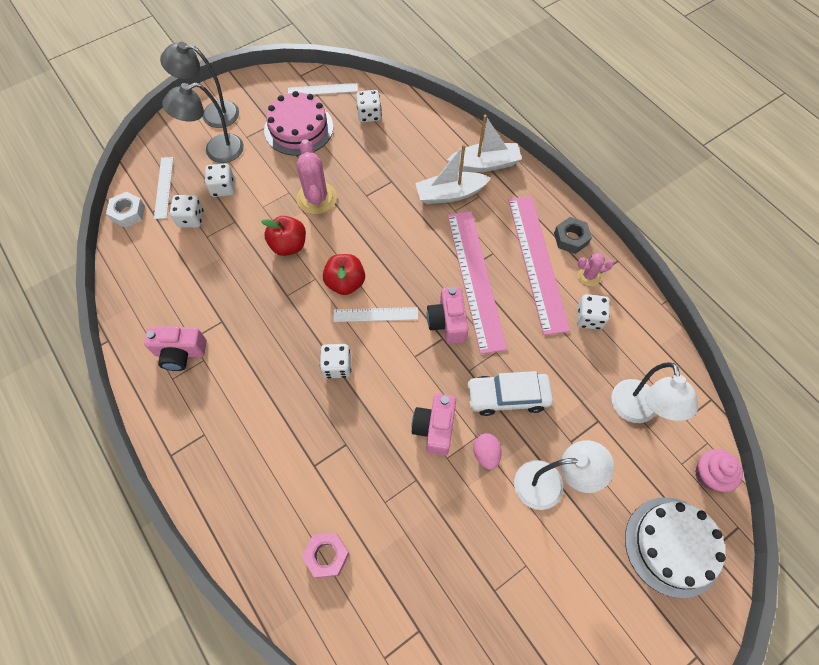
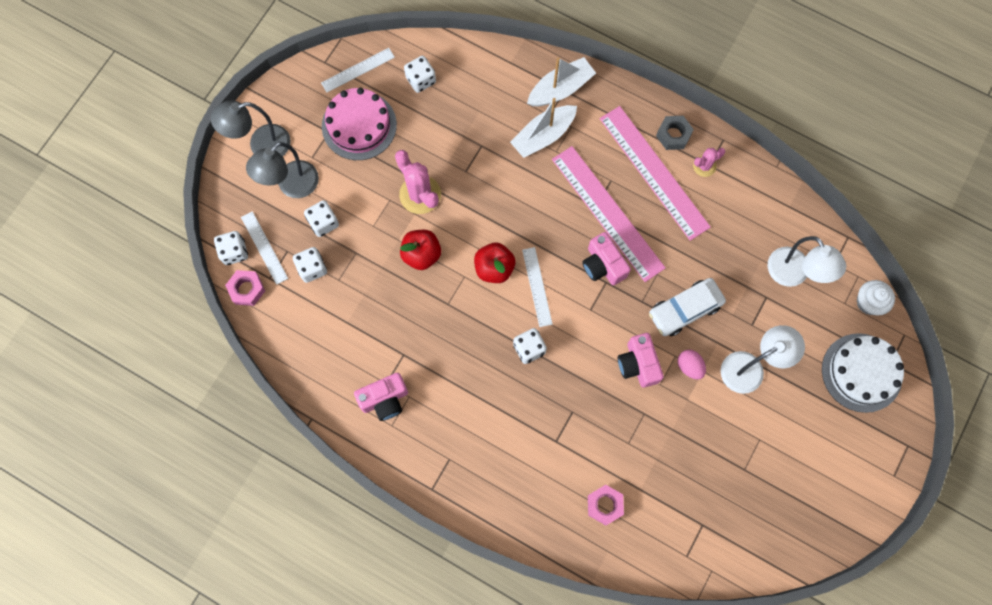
camera: 25 degrees left, 10 degrees up
(128, 213) = (247, 289): white nut -> pink nut
(375, 315) = (537, 286): white ruler -> white ruler turned 75 degrees counterclockwise
(589, 318) = (721, 207): white dice -> white dice (234, 252)
(709, 475) = (868, 302): pink cupcake -> white cupcake

